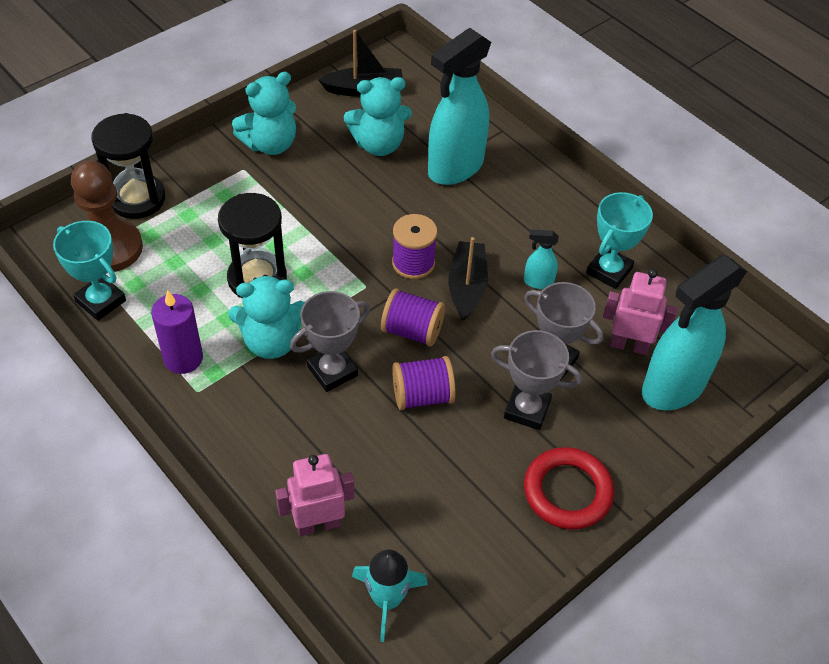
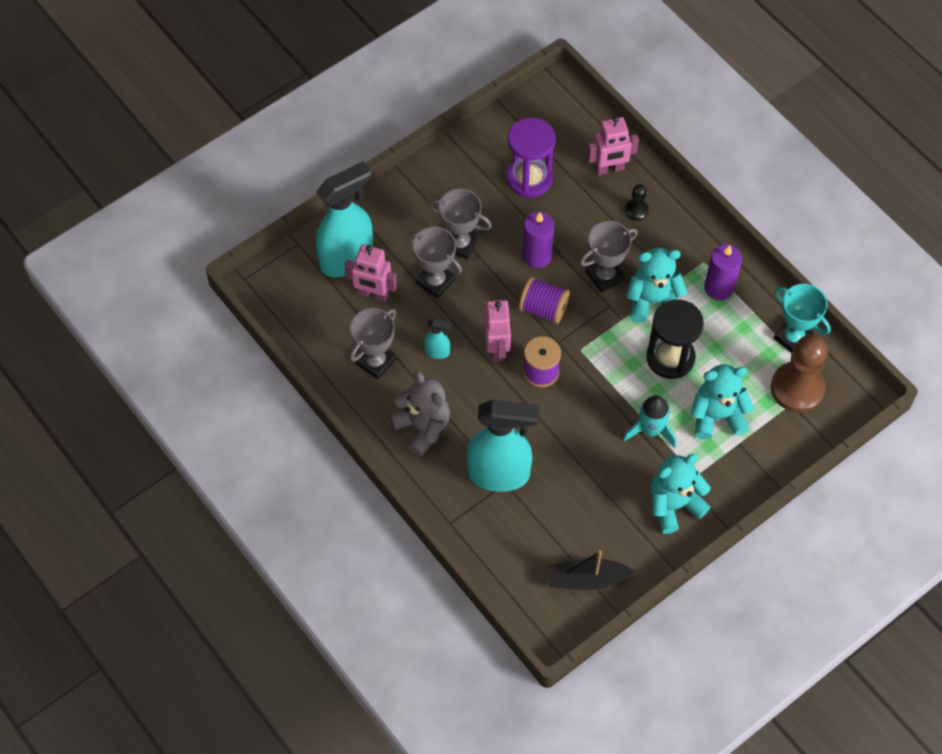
camera: 175 degrees left, 10 degrees up
(137, 199) = (786, 440): black hourglass -> none
(283, 461) = (636, 210): none -> black pawn
(379, 144) = (570, 504): turquoise teddy bear -> turquoise teddy bear (717, 416)
(387, 599) = (563, 124): turquoise rocket -> turquoise rocket (650, 430)
(422, 396) = (537, 256): purple spool -> purple candle
(437, 507) = (529, 178): none -> purple hourglass
(454, 168) = (499, 474): turquoise spray bottle -> turquoise spray bottle turned 45 degrees clockwise
(467, 286) = (497, 348): black boat -> pink robot
(543, 208) = (423, 427): none -> grey teddy bear
(567, 491) = (439, 186): red ring -> none
(609, 271) = (375, 362): turquoise trophy -> grey trophy

